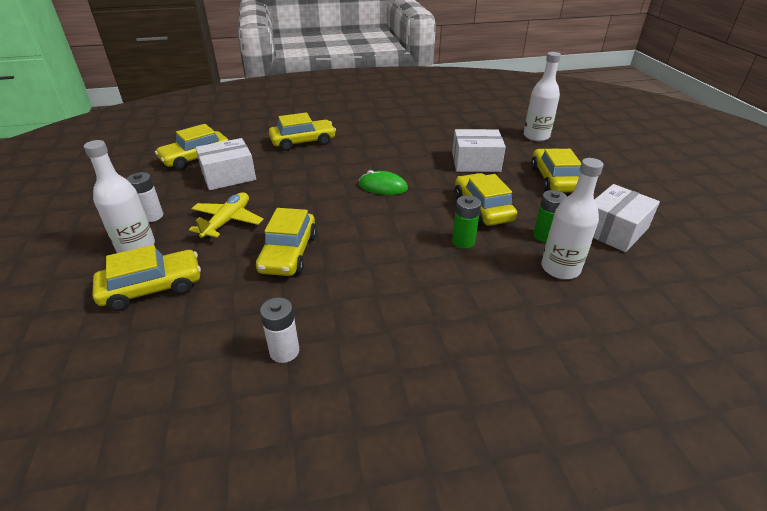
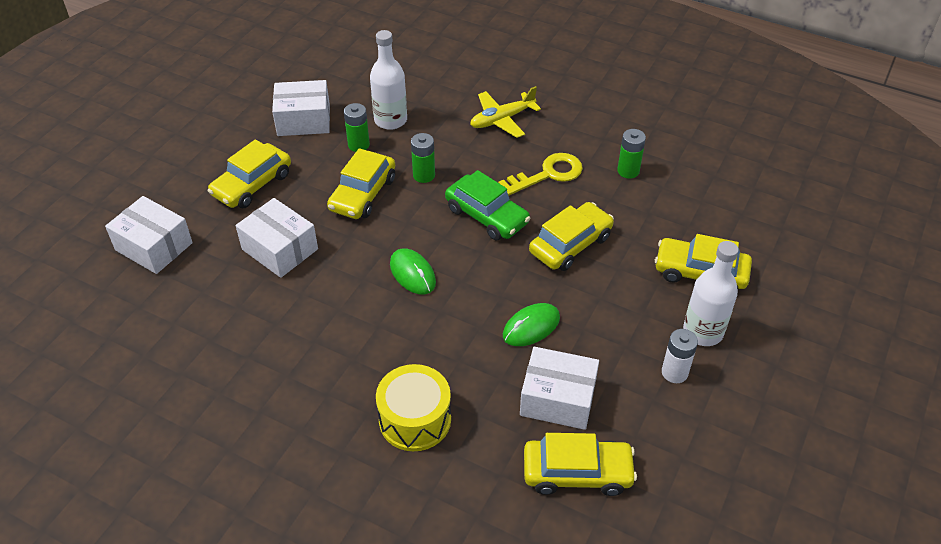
camera: 140 degrees left, 10 degrees up
(227, 221) = (601, 317): yellow plane -> yellow plane (502, 119)
(274, 196) = (531, 327): none -> green mouse
(284, 351) = (628, 171): white battery -> green battery
(303, 142) = (415, 419): yellow car -> yellow drum
(364, 299) = (548, 174): none -> yellow key
(377, 239) = (487, 216): none -> green car
(536, 136) = (154, 246): white bottle -> white box

